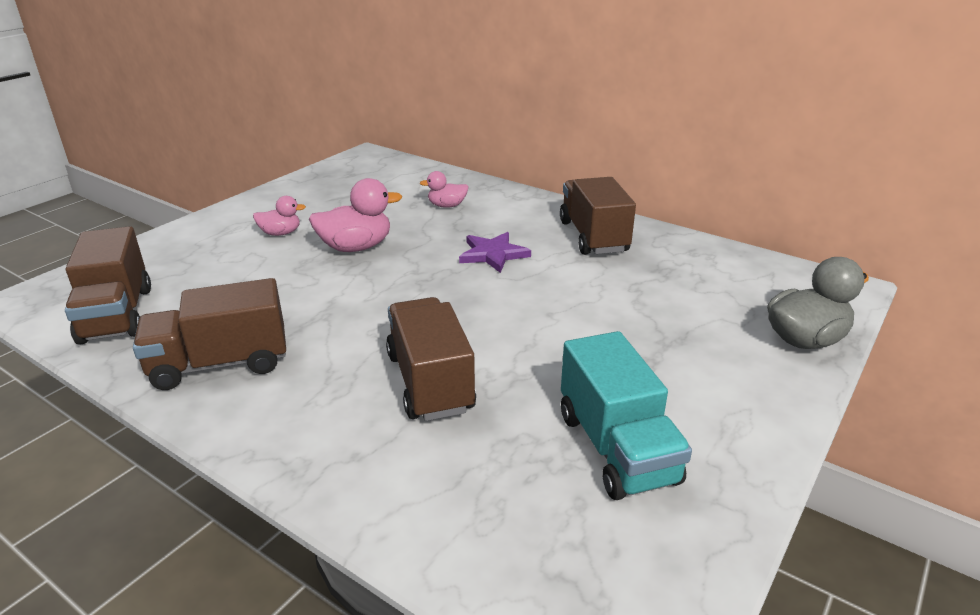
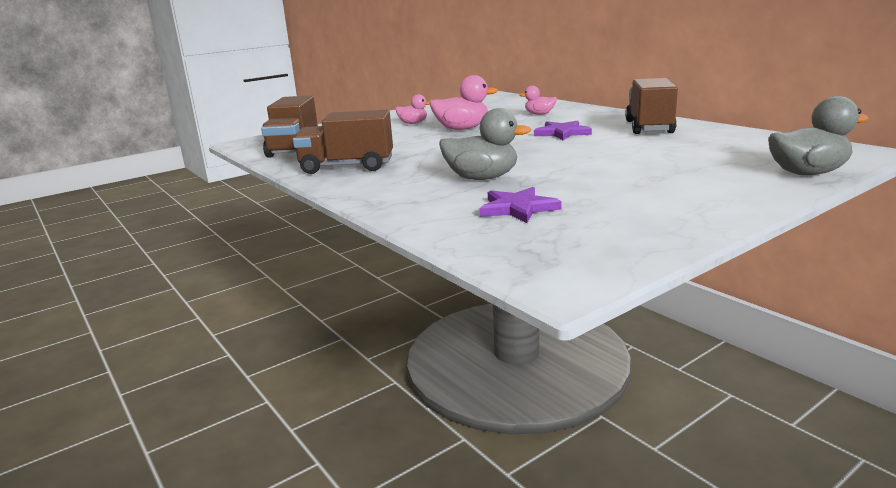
camera: 20 degrees right, 10 degrees down
(429, 382) = (482, 178): brown truck -> grey duck
(506, 461) = (518, 208): none -> purple star
(617, 448) = (606, 208): turquoise truck -> none

